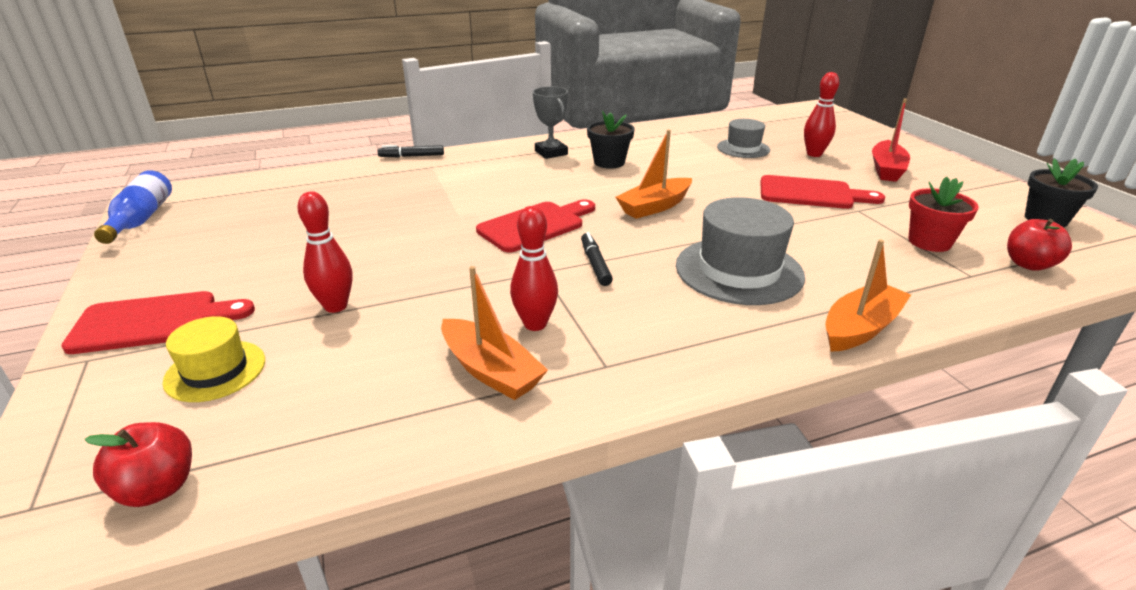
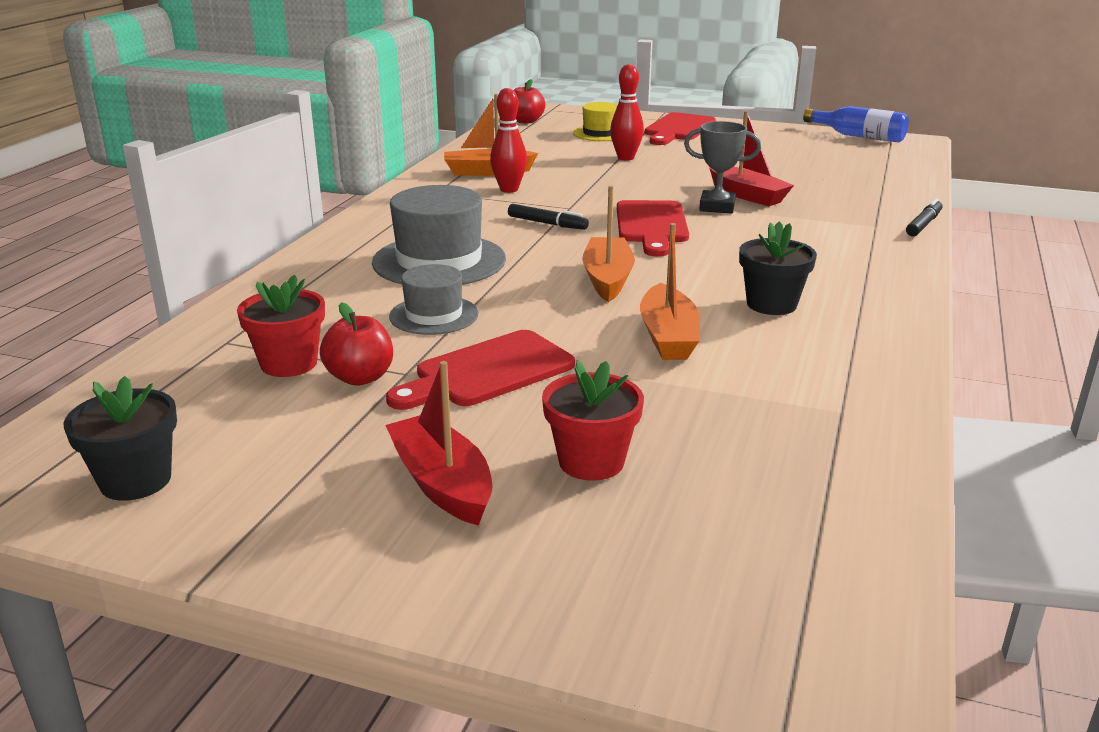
camera: 130 degrees right, 5 degrees down
(409, 215) = (746, 195): none -> red boat
(551, 153) = (852, 286): grey trophy -> grey trophy (717, 207)
(743, 148) = (700, 415): grey hat -> grey hat (434, 315)
(814, 154) = (591, 462): red bowling pin -> red flower pot
(860, 328) = (301, 261): orange boat -> orange boat (668, 336)
(1028, 264) = (162, 382): red apple -> red apple (360, 378)

